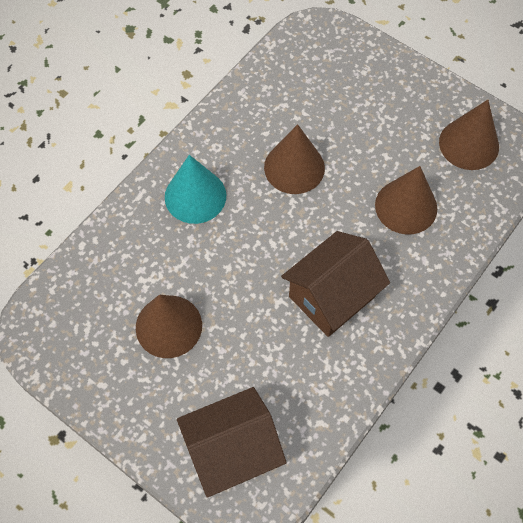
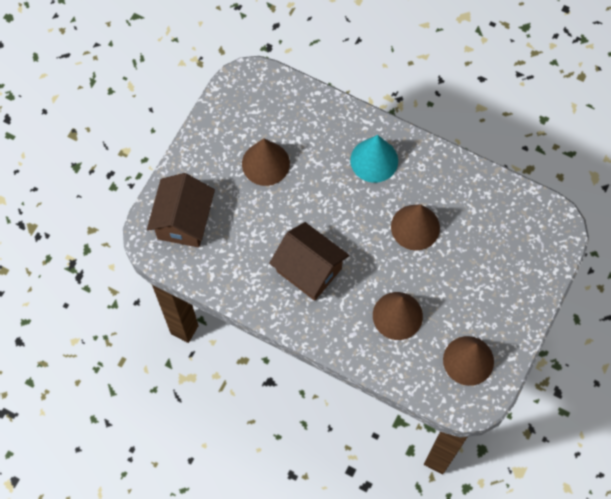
camera: 80 degrees right, 5 degrees up
(232, 450) = (184, 221): brown house -> brown house turned 45 degrees clockwise

